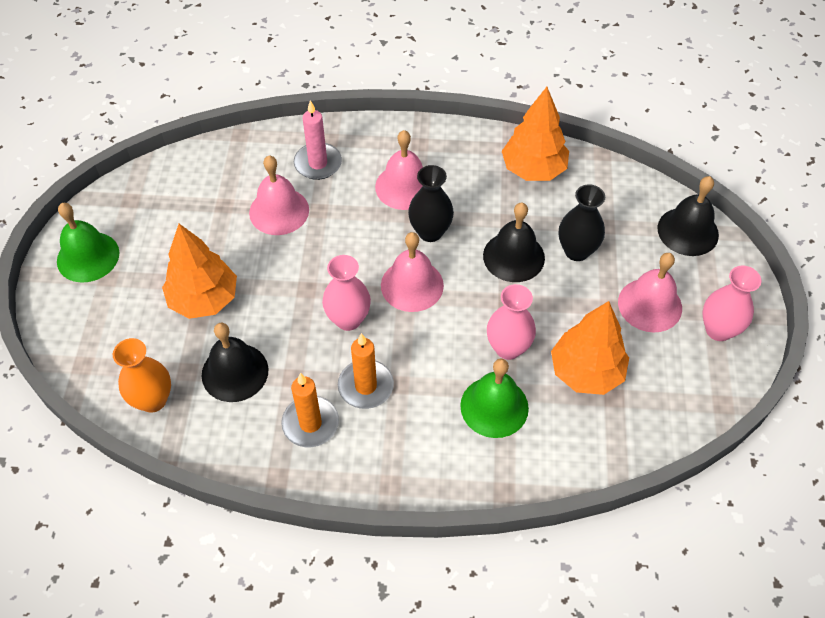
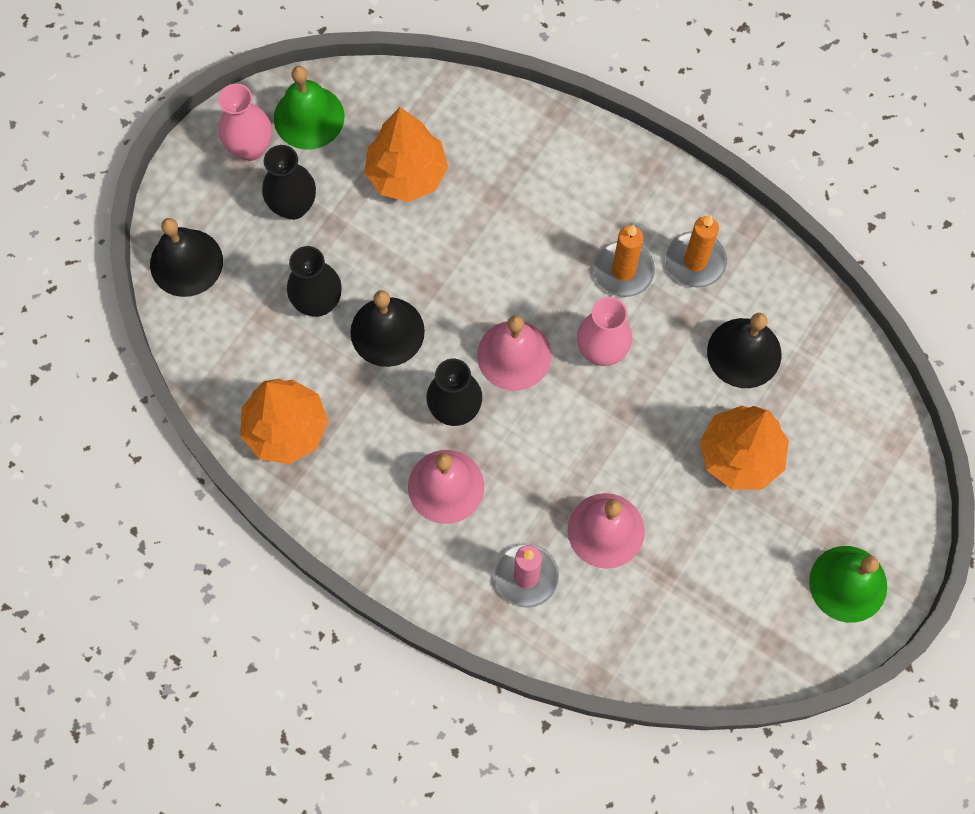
camera: 150 degrees left, 15 degrees up
(153, 400) = (837, 365): orange vase -> none
(494, 406) = (515, 188): green bell -> green bell (309, 117)
(508, 348) = (463, 236): pink vase -> none
(650, 305) = (293, 206): pink bell -> black vase

